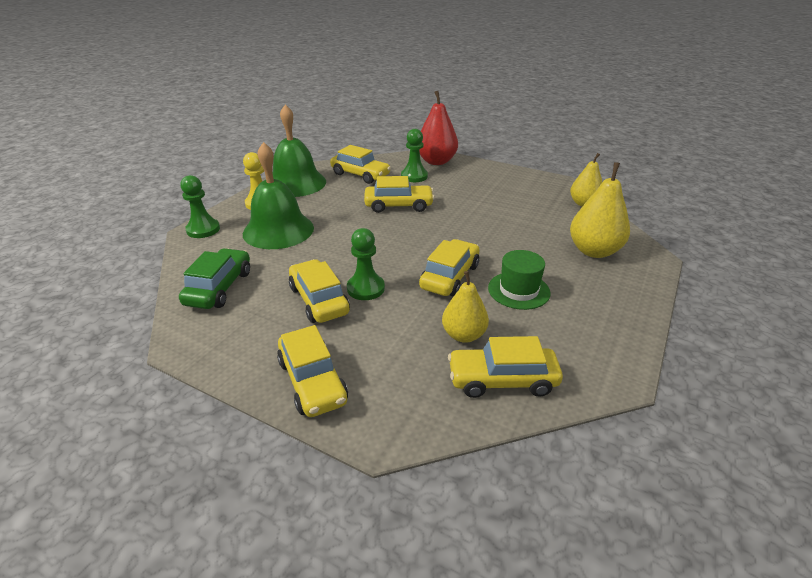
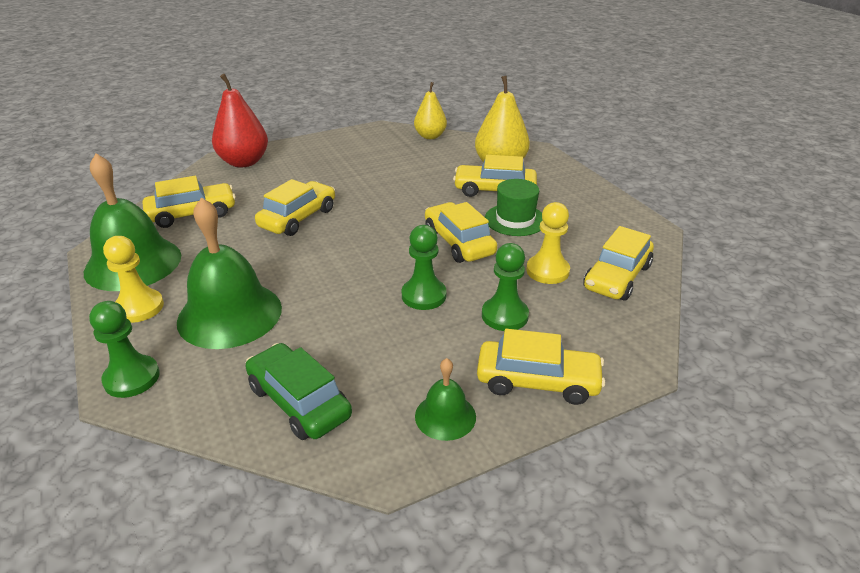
camera: 55 degrees left, 0 degrees up
(243, 350) = (445, 416): none -> green bell
(319, 300) = (410, 332): yellow car -> yellow car (494, 190)
(414, 176) = (253, 186): green pawn -> green pawn (504, 315)
(463, 335) = (547, 271): yellow pear -> yellow pawn

